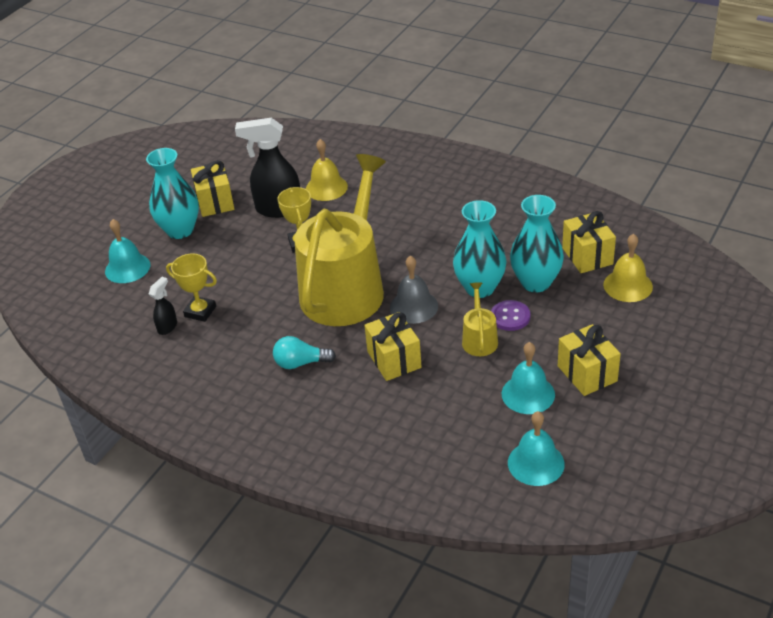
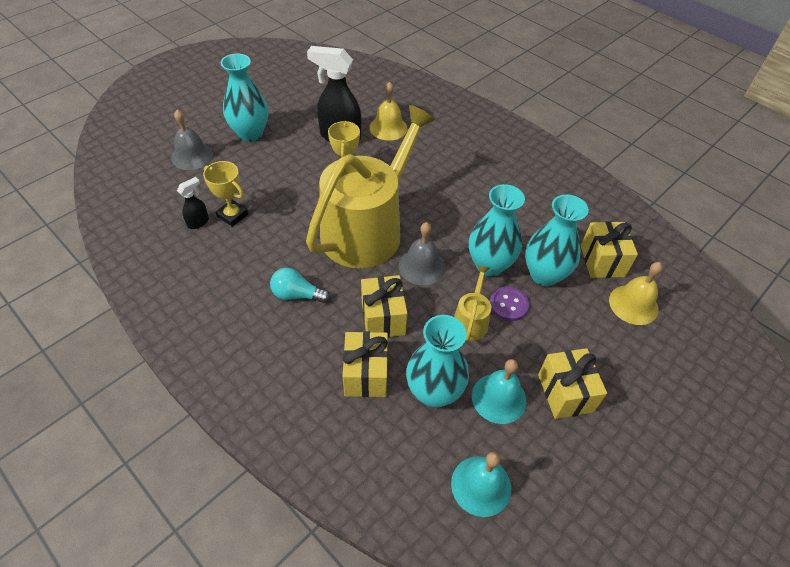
camera: 10 degrees right, 10 degrees up
(127, 268) = (192, 156): turquoise bell -> grey bell
(215, 202) = (290, 116): yellow gift -> yellow gift (366, 374)
(466, 406) = (434, 392): none -> turquoise vase

